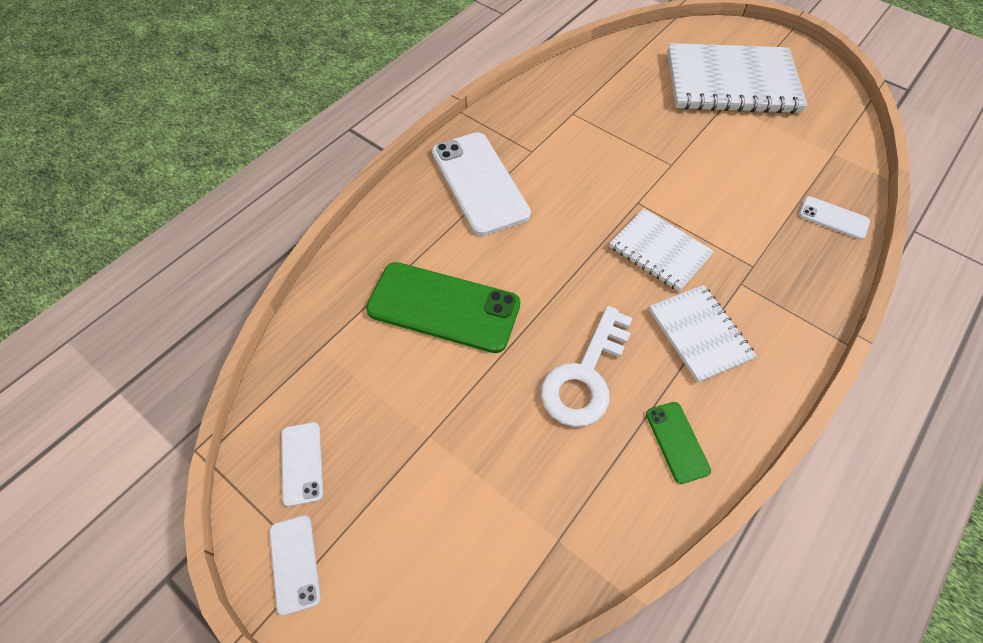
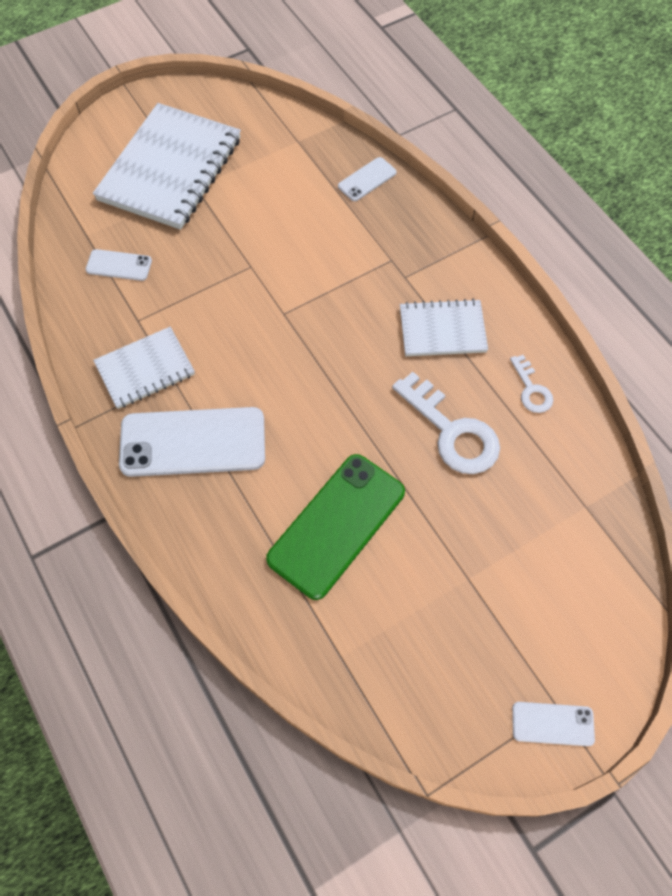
camera: 70 degrees left, 5 degrees up
(302, 463) = (461, 699): white phone -> white phone (119, 265)
(659, 251) = (347, 321): white notebook -> white notebook (145, 369)
(677, 442) = (531, 389): green phone -> white key

